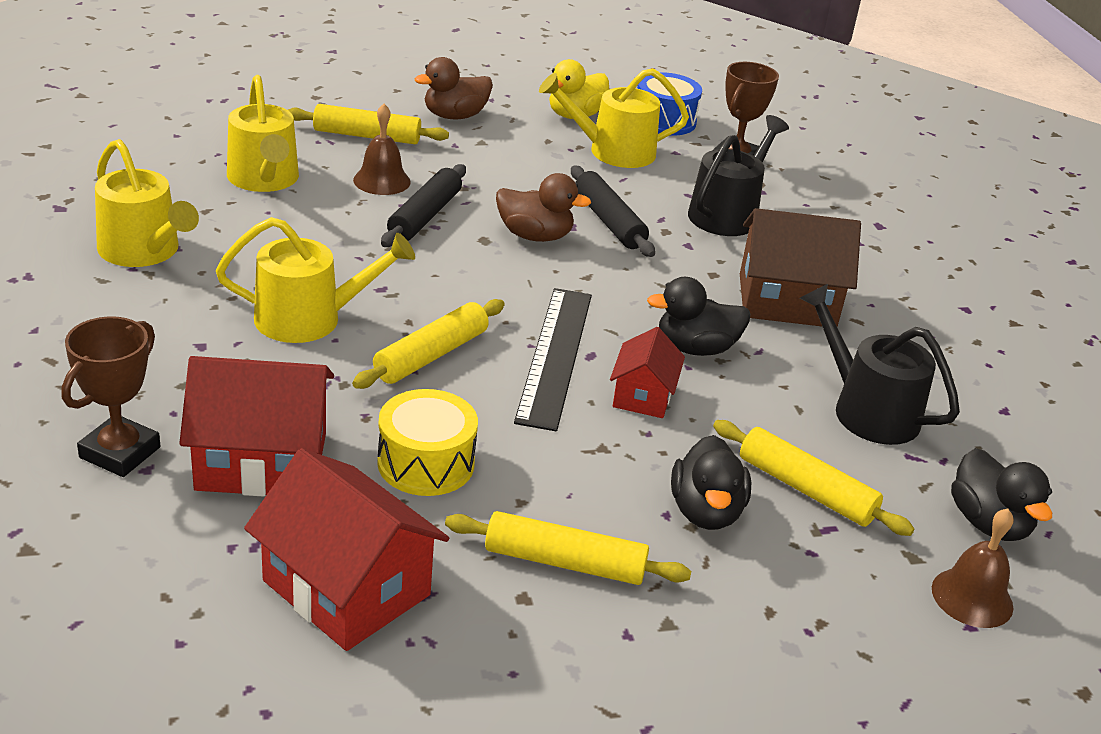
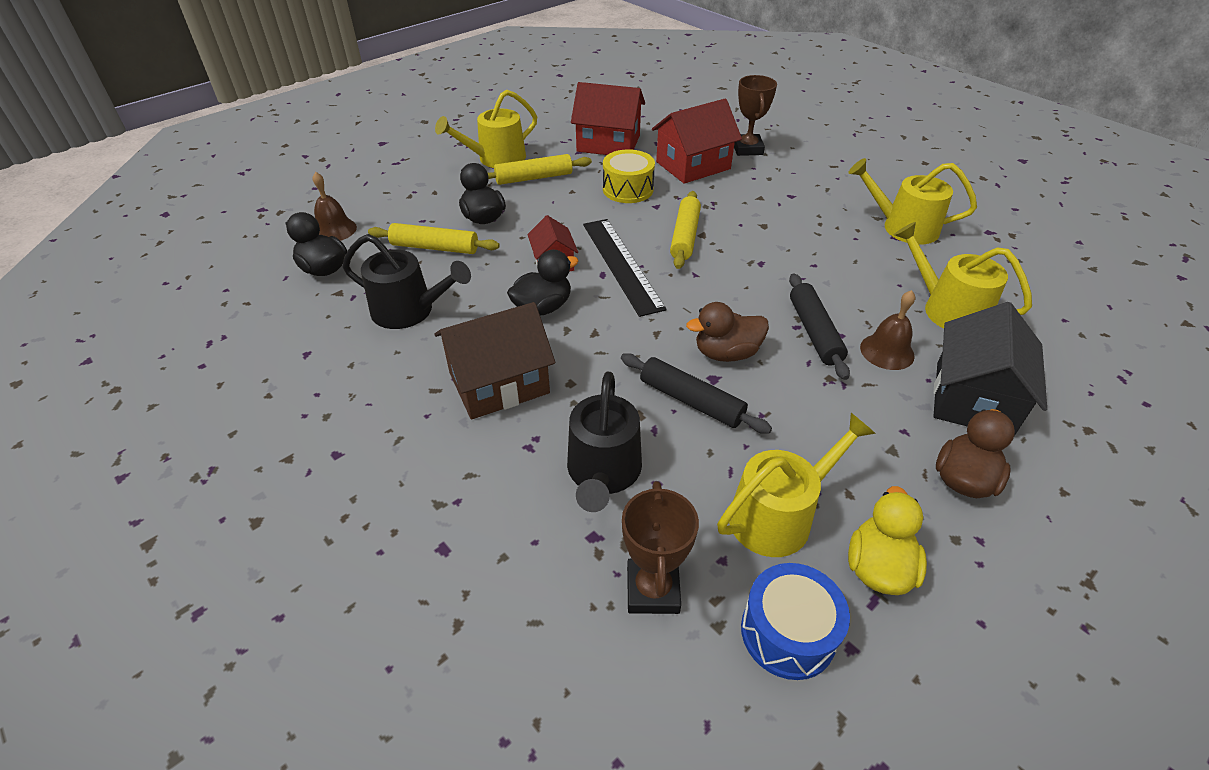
camera: 155 degrees right, 10 degrees up
(309, 319) = (768, 228): yellow watering can -> yellow watering can (496, 159)
(367, 136) = (972, 398): yellow rolling pin -> black house

